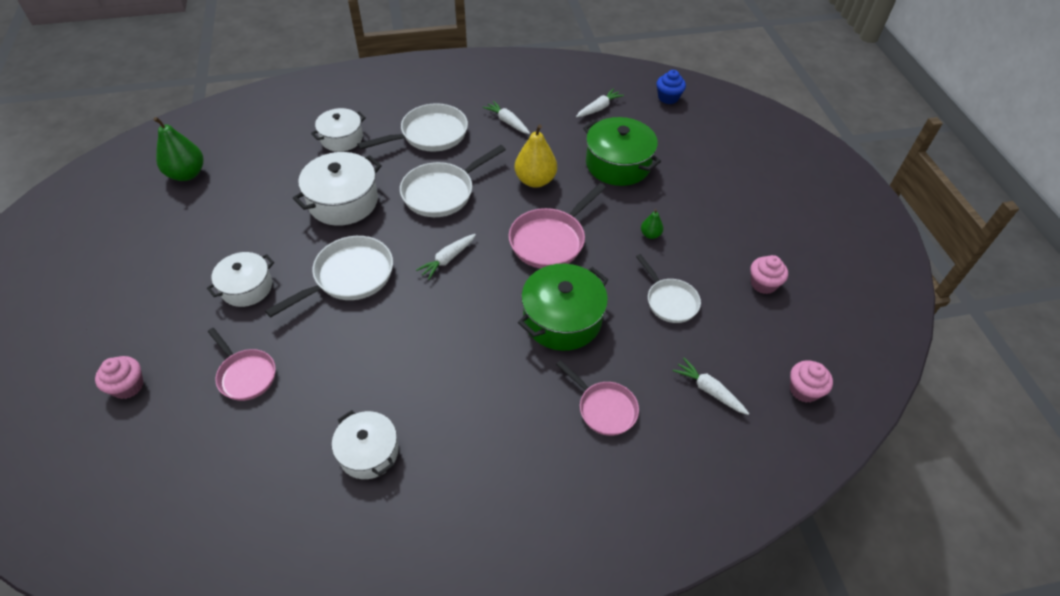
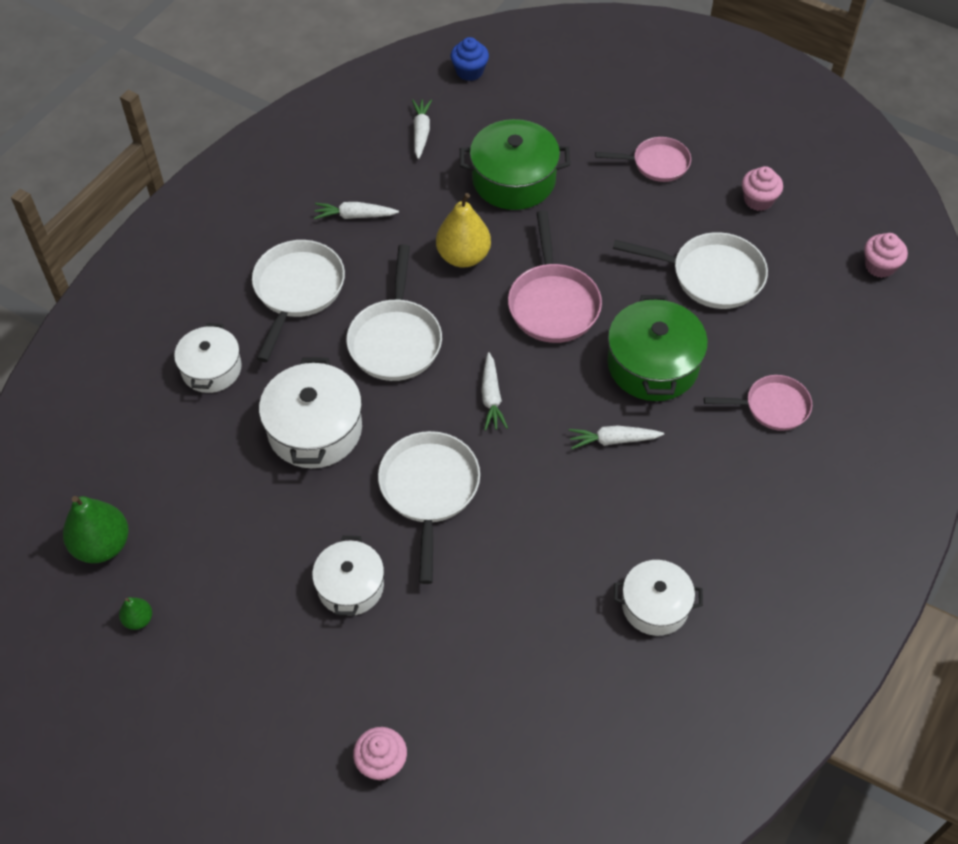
camera: 45 degrees left, 5 degrees up
(245, 375) = (469, 652): pink pan -> pink pan (656, 164)
(650, 234) = (625, 228): green pear -> green pear (138, 619)
(669, 301) = (711, 276): white pan -> white pan, size x1.53
(709, 390) = (822, 325): white carrot -> white carrot (613, 440)

